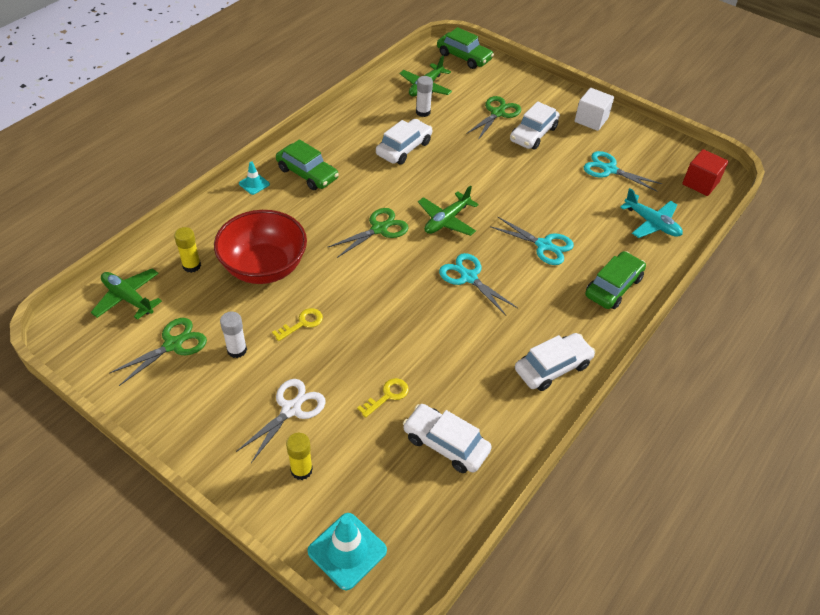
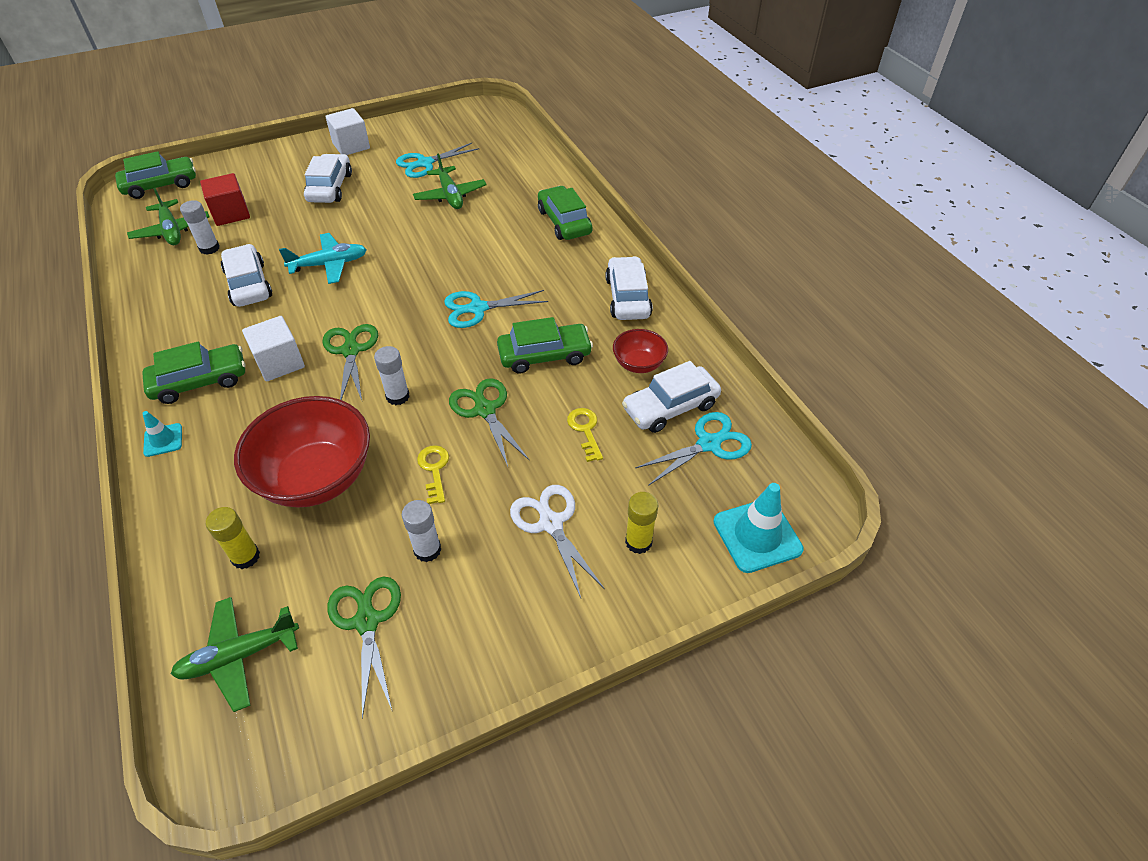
camera: 60 degrees left, 0 degrees up
(345, 200) = (279, 362): none -> white cube
(354, 273) = (398, 396): none -> white glue stick
(446, 220) = (387, 294): green plane -> green plane (450, 195)
(447, 339) = (544, 355): none -> green car
(479, 404) = (638, 364): none -> red bowl
(497, 113) = (274, 198): green scissors -> green scissors (485, 410)
(533, 134) = (330, 187): white car -> white car turned 150 degrees counterclockwise
(544, 245) = (480, 242): turquoise scissors -> turquoise scissors (708, 444)
(651, 223) = (511, 169): turquoise plane -> turquoise plane (329, 264)
(700, 183) = (490, 124): red cube -> red cube (231, 213)

